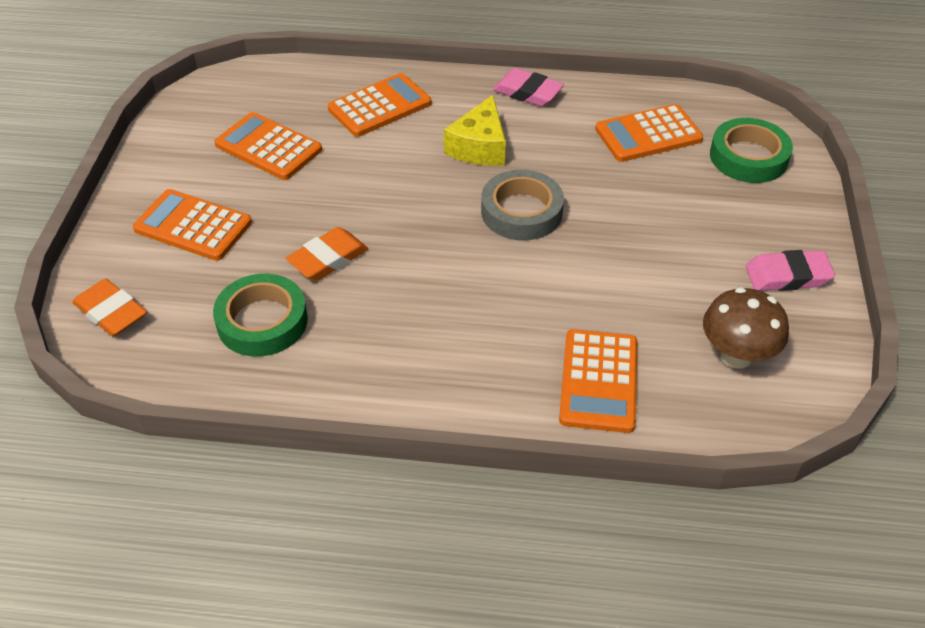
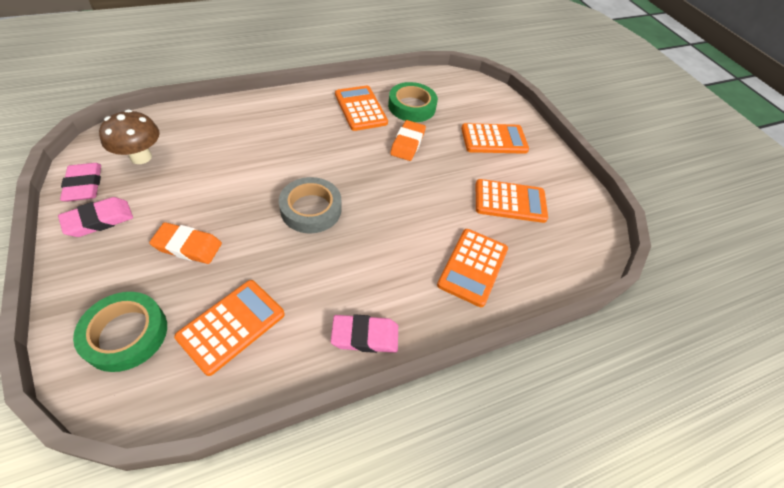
camera: 145 degrees right, 5 degrees up
(111, 312) = (481, 93): orange eraser -> orange eraser (188, 246)
(479, 147) = (371, 255): yellow cheese -> none
(598, 381) = (223, 124): orange calculator -> orange calculator (360, 108)
(814, 331) = (84, 185): none -> pink eraser

